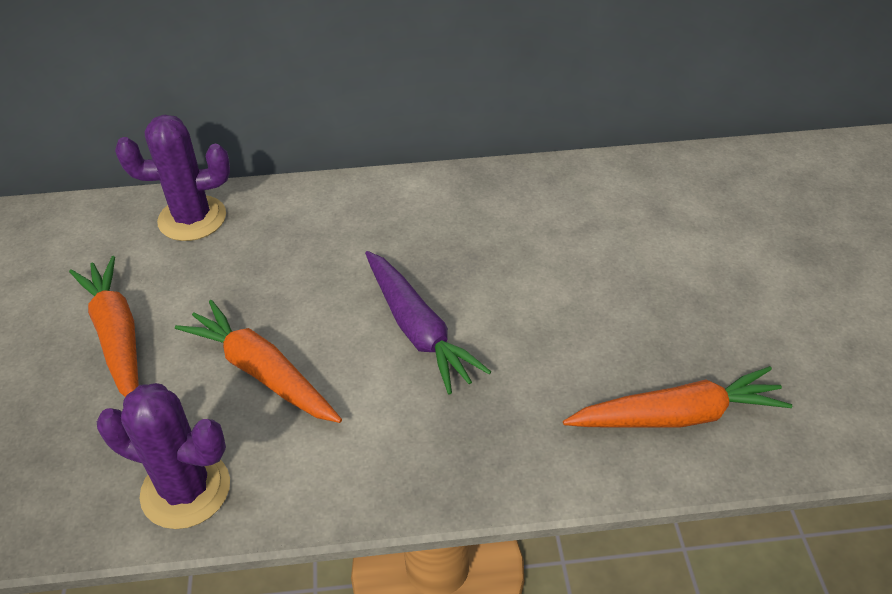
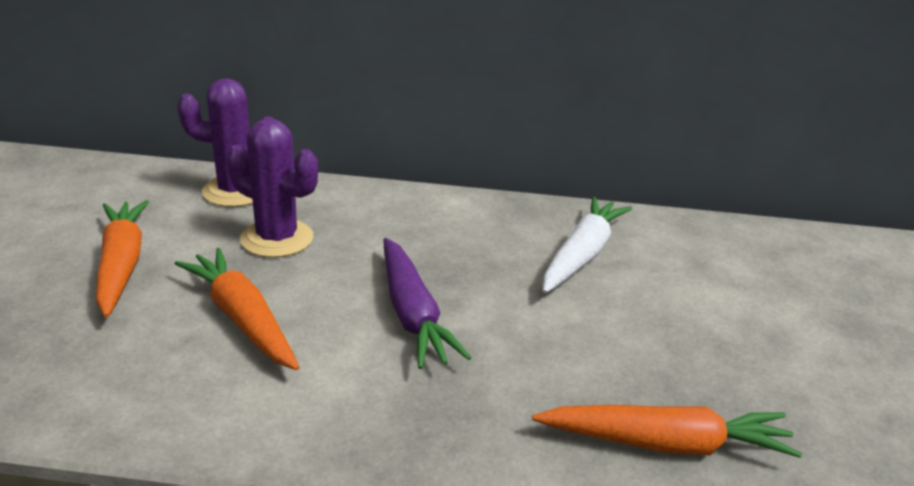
camera: 10 degrees right, 15 degrees down
(186, 490) = (119, 401): purple cactus -> purple cactus (277, 239)
(552, 224) = (582, 255): none -> white carrot

